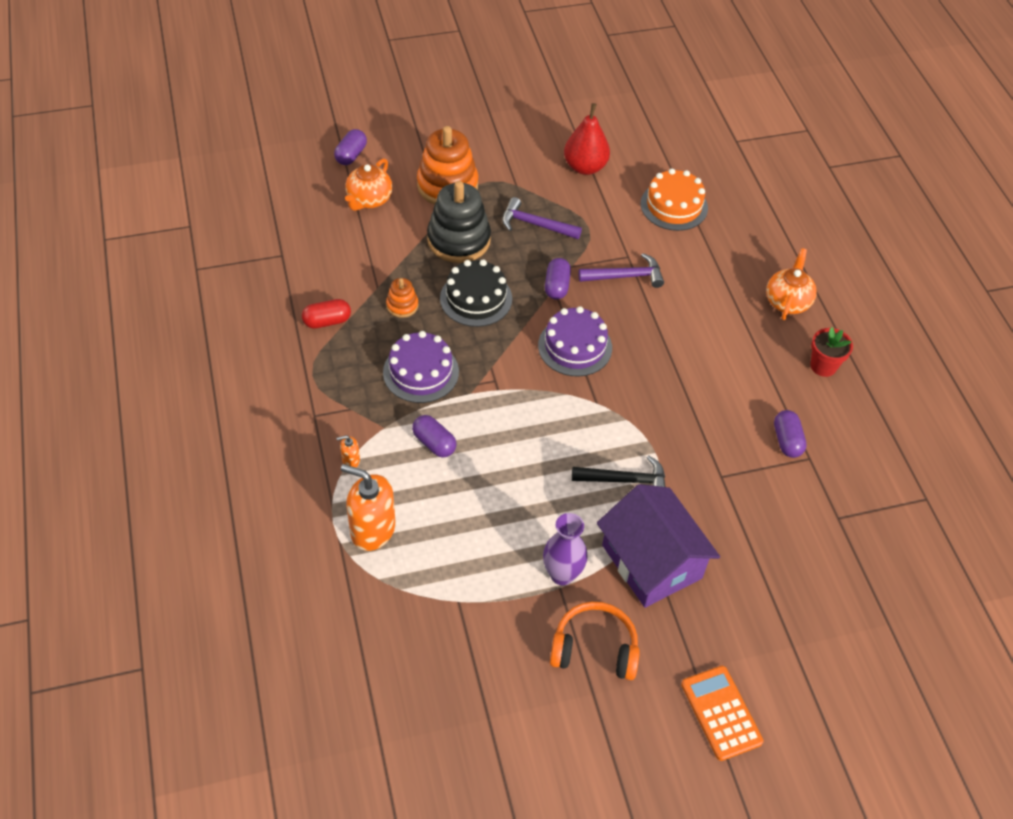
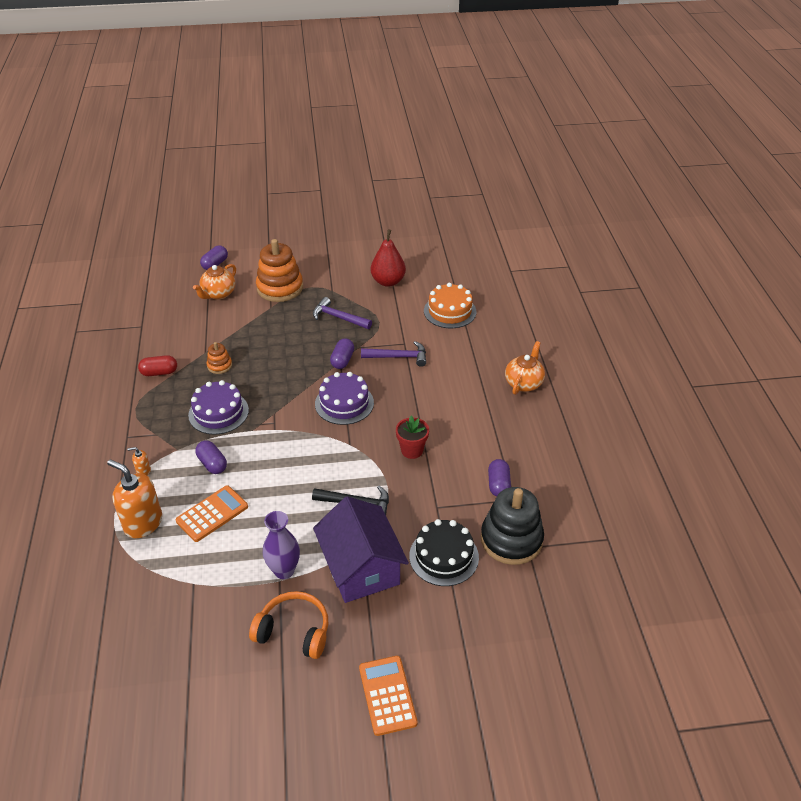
camera: 10 degrees right, 10 degrees down
(454, 510) = (212, 514): none -> orange calculator
(458, 240) = (277, 324): black stacking toy -> black stacking toy (511, 539)
(476, 298) = (277, 364): black cake -> black cake (444, 556)
(823, 366) = (542, 431): red flower pot -> red flower pot (412, 450)

